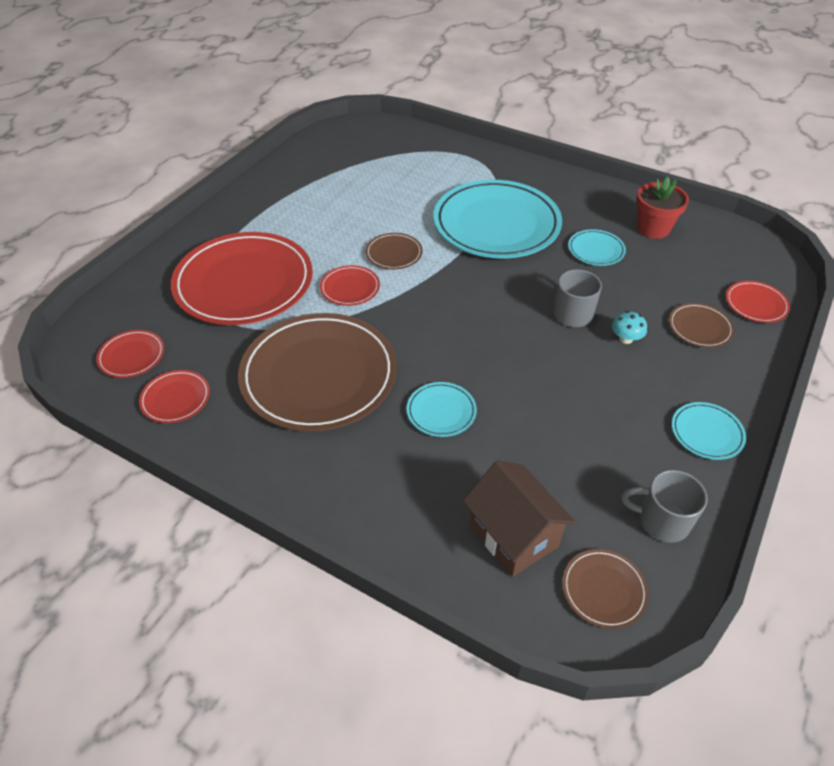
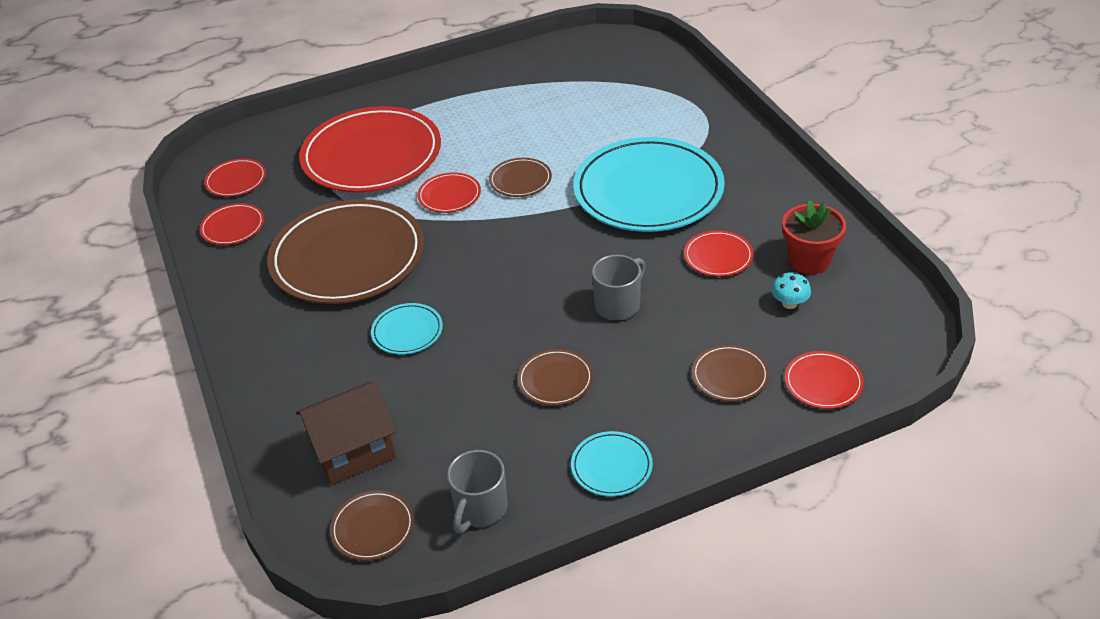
camera: 40 degrees right, 5 degrees down
(513, 535) = (353, 451): brown house -> brown house turned 60 degrees clockwise
(595, 390) = (555, 380): none -> brown plate
(596, 250) = (718, 256): turquoise plate -> red plate
(625, 339) = (641, 350): turquoise mushroom -> turquoise mushroom (789, 303)
(661, 521) = (480, 509): grey mug -> grey mug turned 120 degrees counterclockwise

